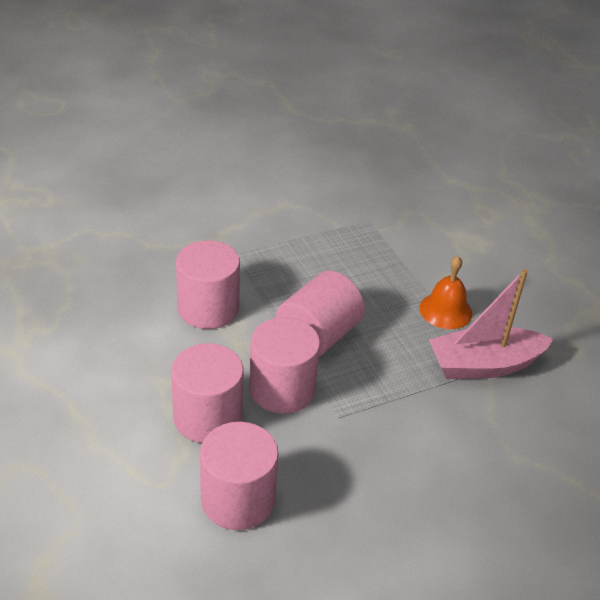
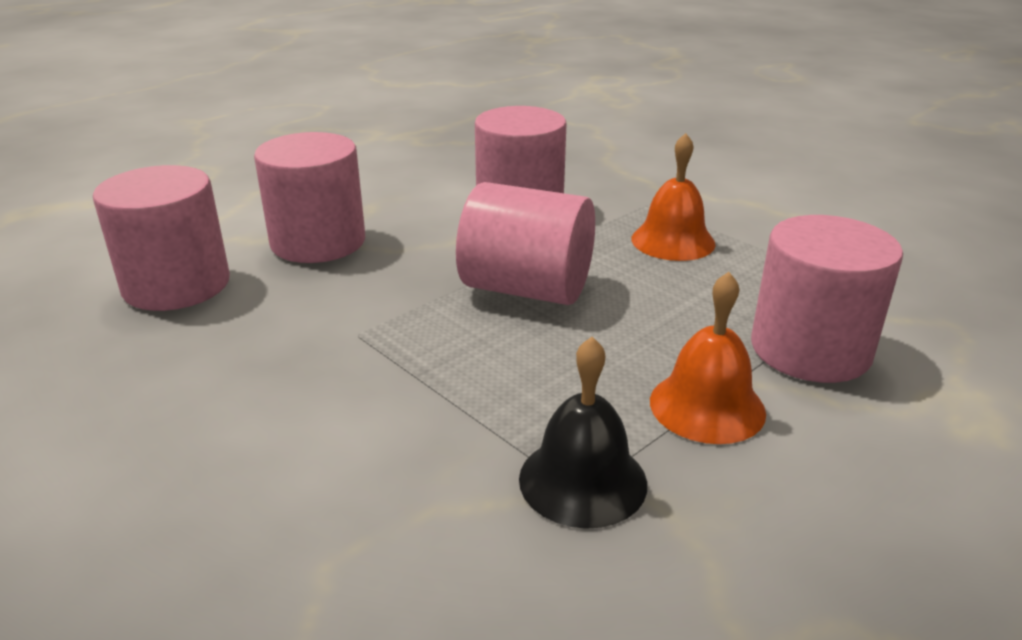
camera: 75 degrees right, 10 degrees down
(282, 389) = (394, 280): pink cylinder -> pink cylinder (810, 349)
(289, 262) = (673, 241): none -> orange bell
(484, 365) = (582, 480): pink boat -> black bell

